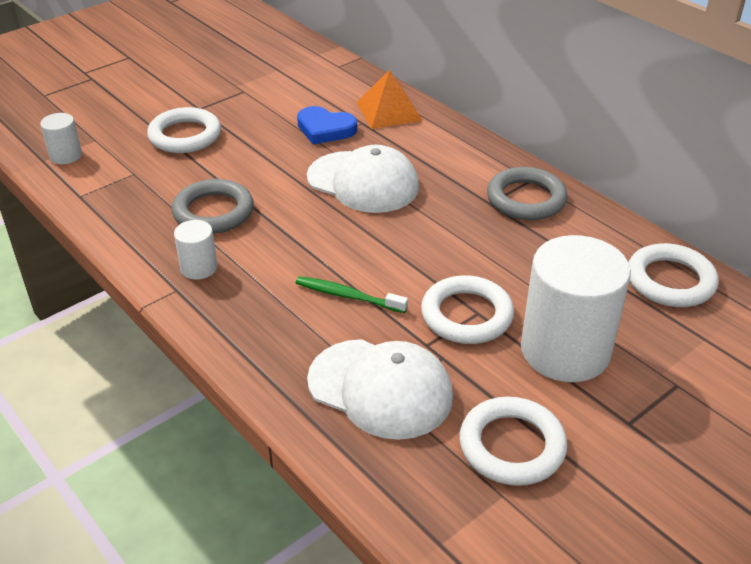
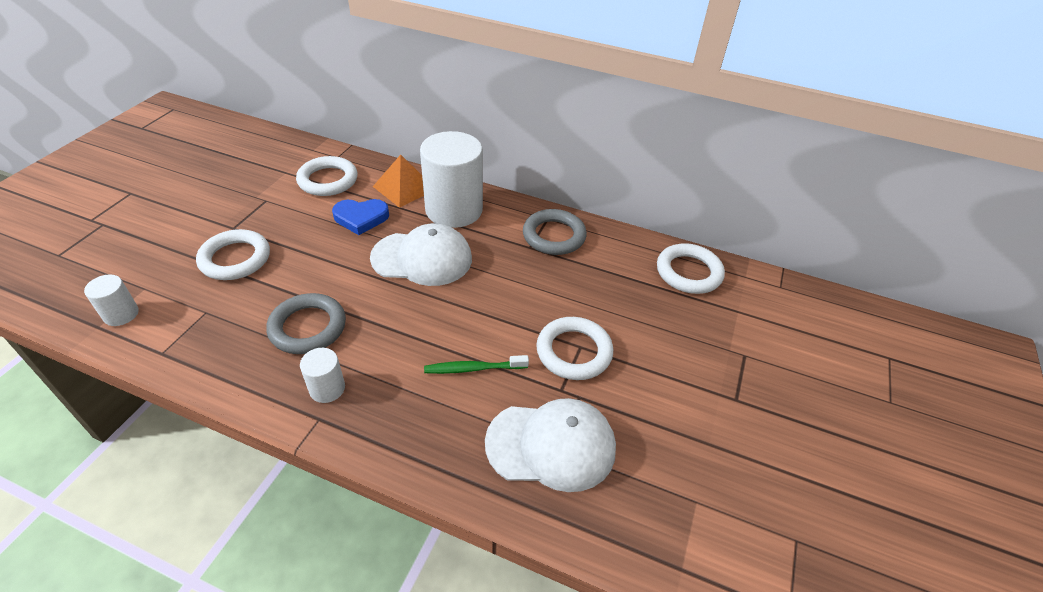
camera: 30 degrees left, 5 degrees up
(512, 446) = (675, 454): white ring -> white ring (328, 180)
(565, 351) = (659, 356): white cylinder -> white cylinder (454, 210)

